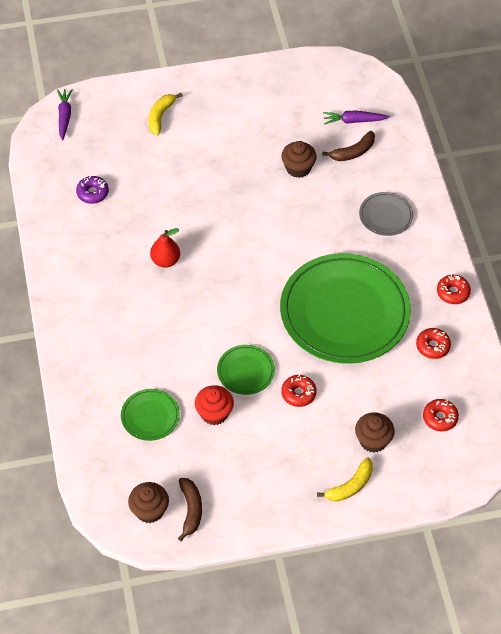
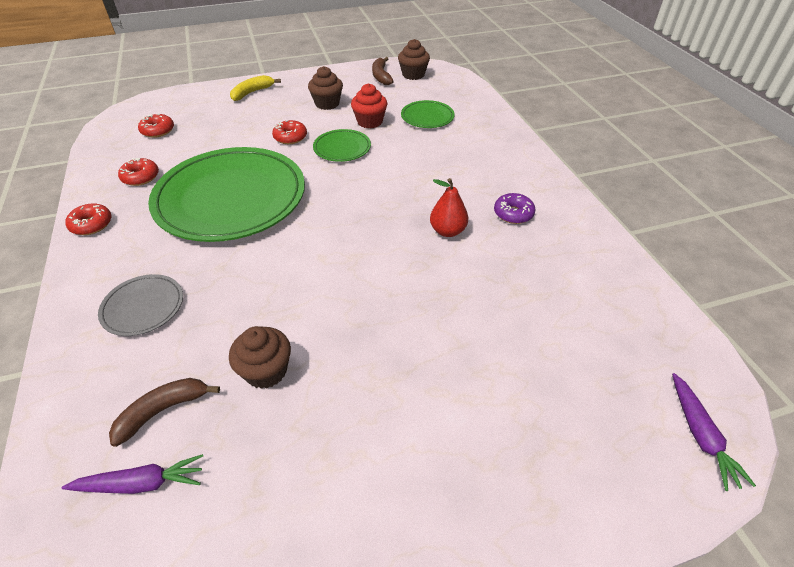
camera: 175 degrees right, 10 degrees down
(92, 193) = (578, 303): purple donut -> purple donut (513, 214)
(160, 116) = (524, 454): yellow banana -> none
(373, 440) = (226, 115): brown cupcake -> brown cupcake (327, 104)

